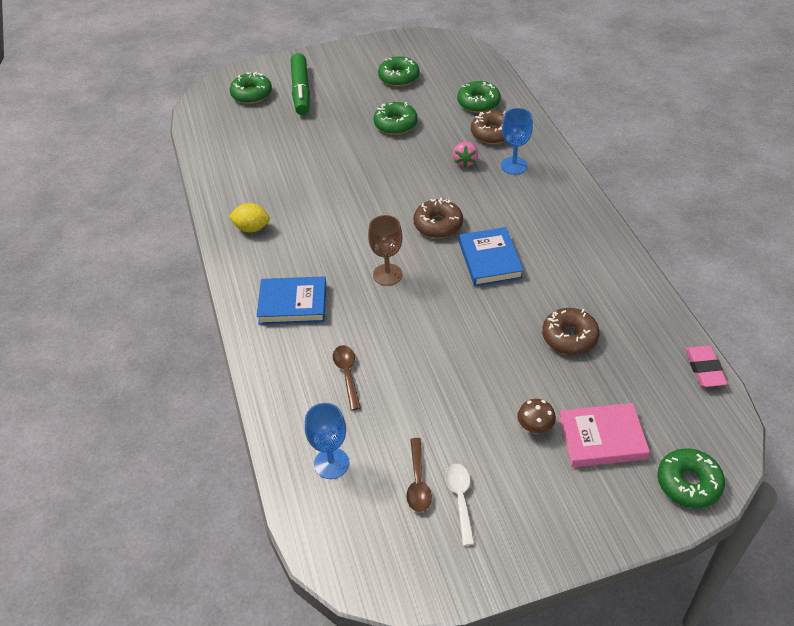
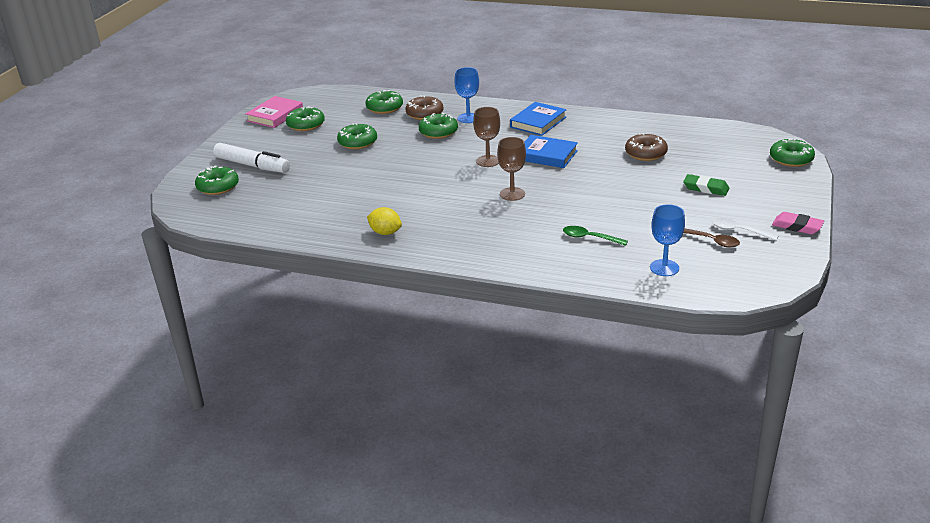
camera: 55 degrees left, 15 degrees down
(252, 228) = (385, 232): yellow lemon -> yellow lemon turned 75 degrees clockwise
(293, 304) = (493, 239): blue book -> blue book (538, 122)
(301, 91) = (252, 165): green marker -> white marker
(347, 374) = (589, 238): brown spoon -> green spoon
(438, 225) = (488, 161): brown donut -> brown goblet
(465, 161) = (438, 132): pink strawberry -> green donut
(535, 427) = (705, 188): brown mushroom -> green eraser
(602, 438) = (735, 171): pink book -> pink book (275, 115)
(704, 369) = (715, 125): pink eraser -> pink eraser (797, 226)

